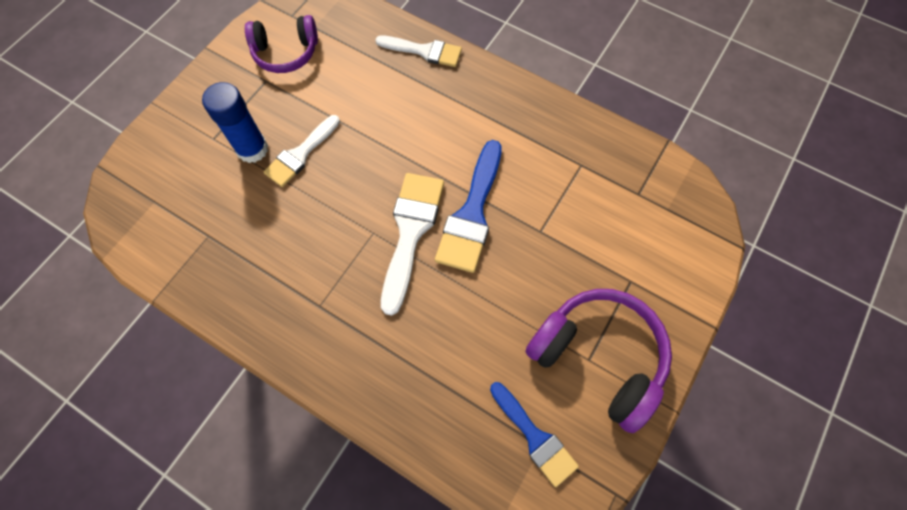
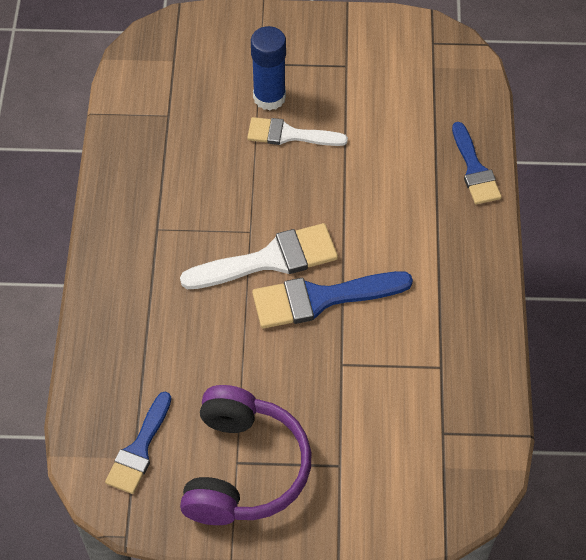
camera: 60 degrees right, 10 degrees down
(286, 52) = (387, 63): purple headphones -> none
(424, 51) = (474, 169): white brush -> blue brush

